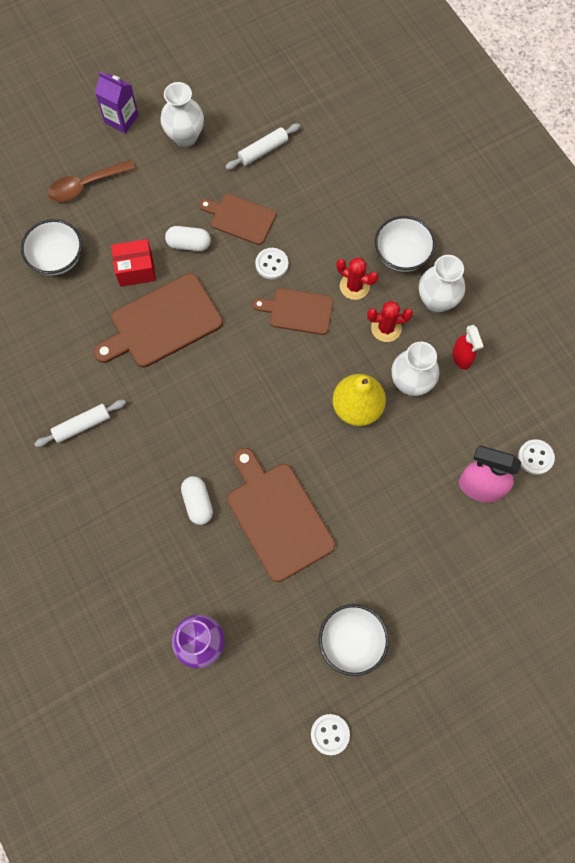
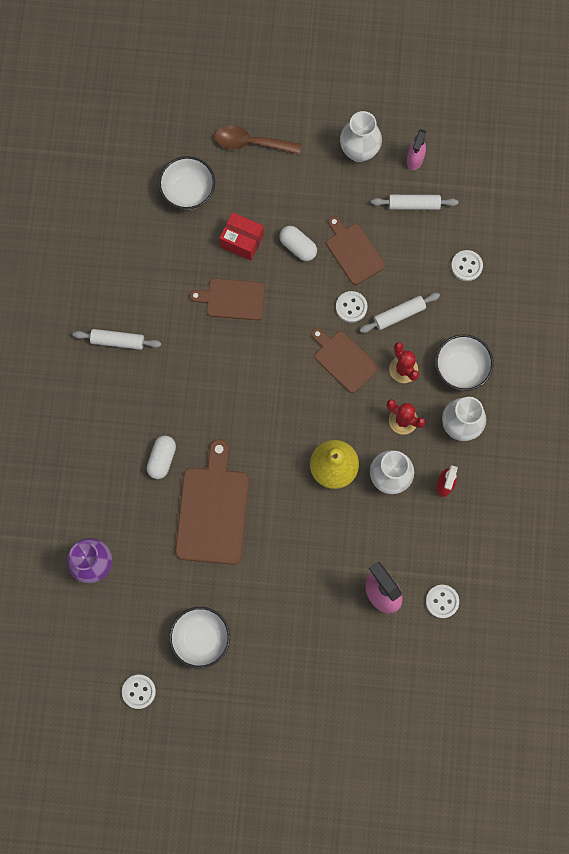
camera: 35 degrees right, 5 degrees up
(121, 119) = (318, 102): purple carton -> none
(162, 323) = (232, 299): brown cutting board -> brown cutting board, size x0.62
(237, 116) = (415, 160): none -> pink spray bottle
(317, 245) = (399, 315): none -> white rolling pin
(343, 172) = (466, 266): none -> white button

